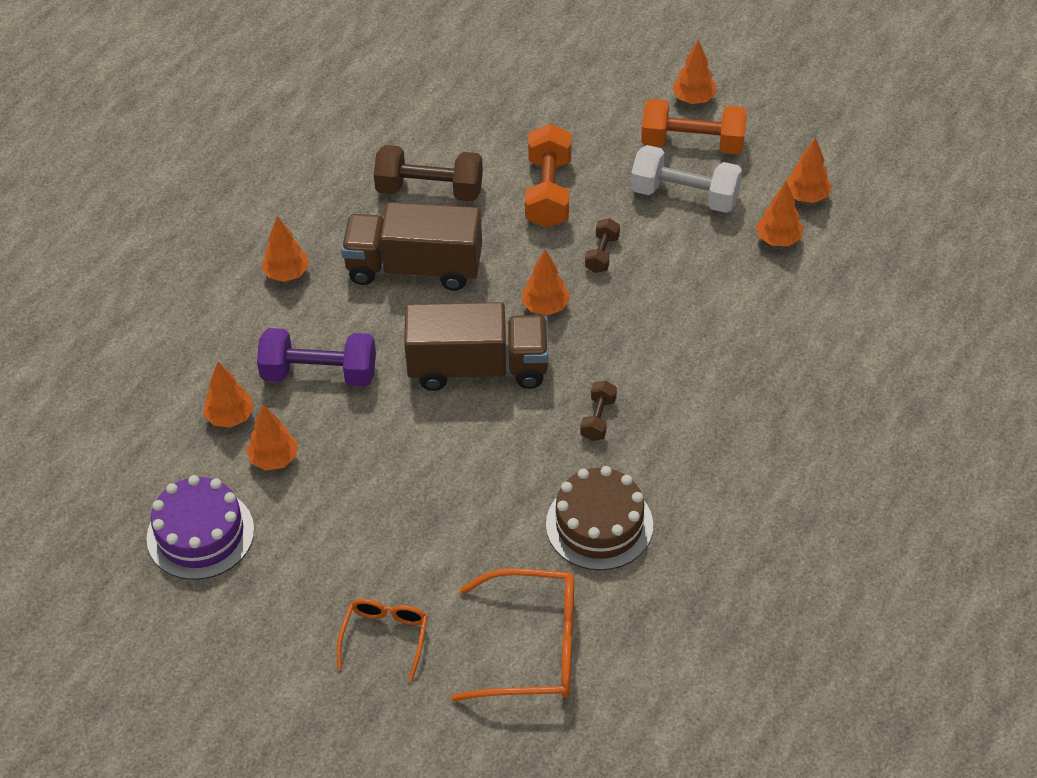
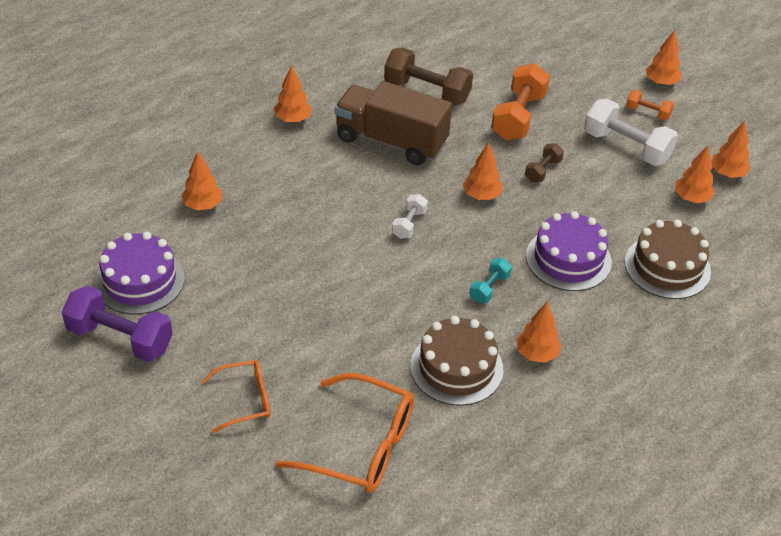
camera: 15 degrees right, 5 degrees down
(274, 459) = (221, 244): orange tree -> orange tree (536, 354)
(319, 373) = (284, 194): purple dumbbell -> purple dumbbell (120, 338)
(385, 637) = (245, 400): orange glasses -> orange glasses turned 45 degrees clockwise
(478, 368) = (409, 224): brown truck -> white dumbbell
(598, 419) = (489, 288): brown dumbbell -> turquoise dumbbell
(671, 356) = (568, 259): none -> purple cake
(692, 143) = (647, 113): orange dumbbell -> orange dumbbell, size x0.52
(781, 332) = (667, 267): none -> brown cake

